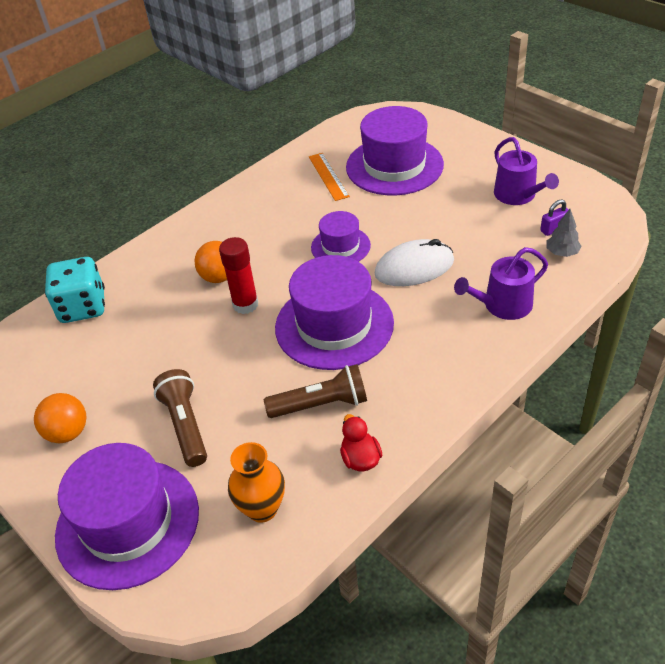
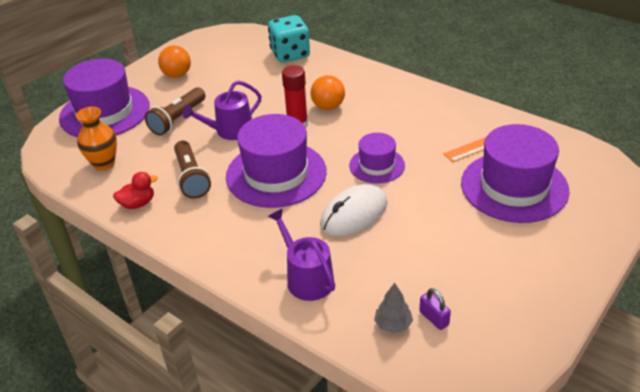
camera: 80 degrees right, 5 degrees down
(185, 425) = (178, 119): brown flashlight -> brown flashlight turned 150 degrees clockwise
(414, 267) = (354, 214): white mouse -> white mouse turned 75 degrees clockwise
(518, 195) = (489, 286): purple watering can -> purple watering can (230, 131)

